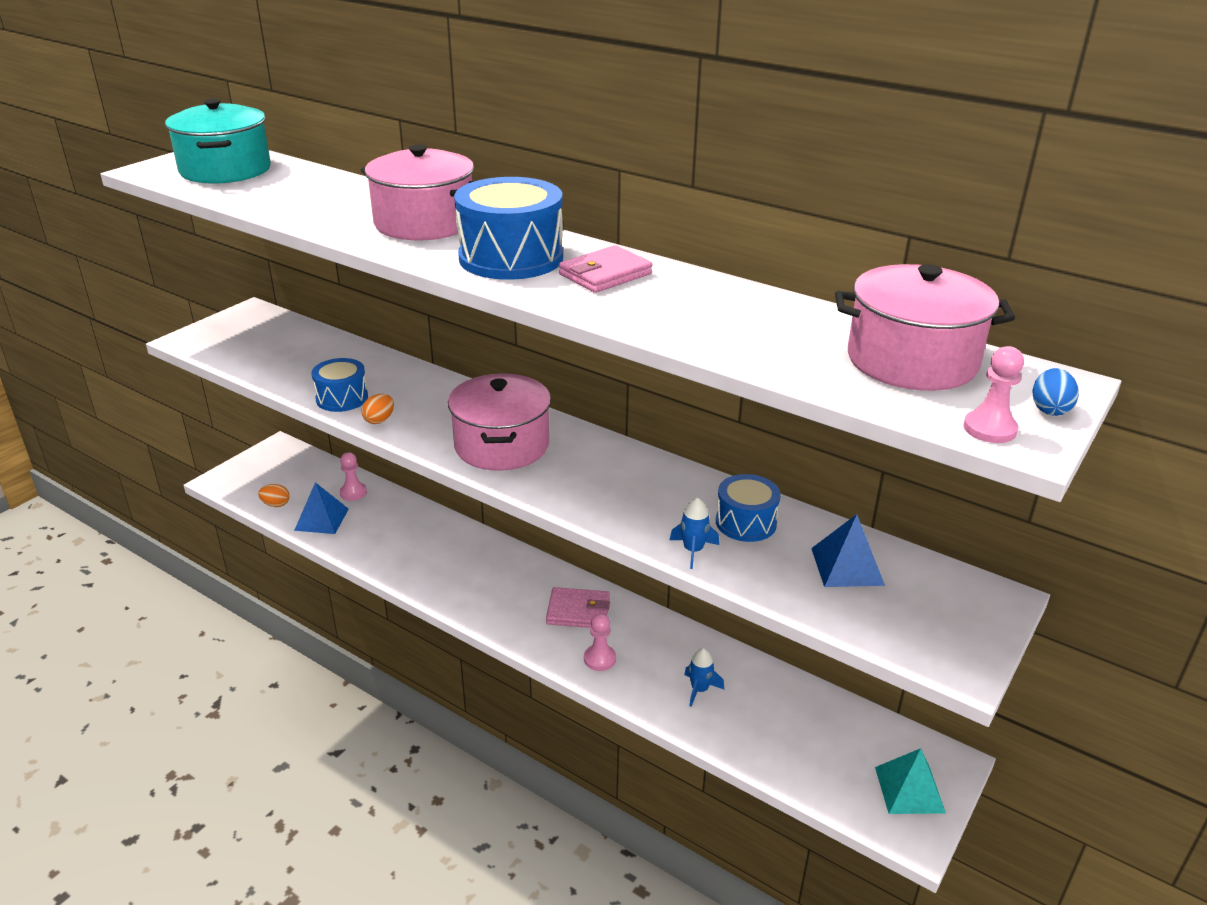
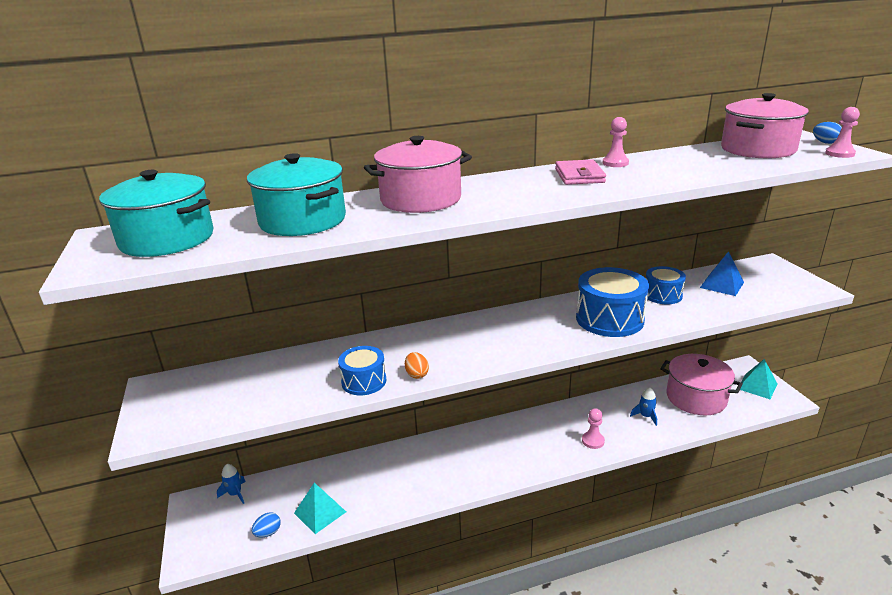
camera: 50 degrees left, 5 degrees down
(276, 504) = (268, 533): orange egg -> blue egg
(313, 197) = (302, 221): none -> turquoise pot
(321, 519) = (320, 512): blue pyramid -> turquoise pyramid
(353, 493) = (308, 482): pink pawn -> pink pawn (615, 163)
(502, 445) = (506, 339): pink pot -> pink pot (696, 398)
(511, 258) = (520, 190): blue drum -> blue drum (609, 319)
(578, 611) = (543, 431): pink wallet -> none
(693, 550) = (677, 317): blue rocket -> blue rocket (235, 494)

